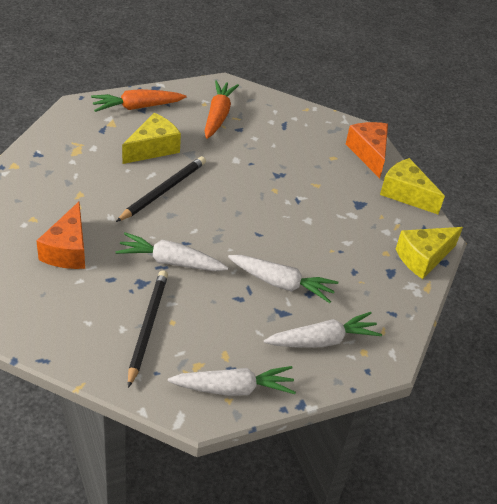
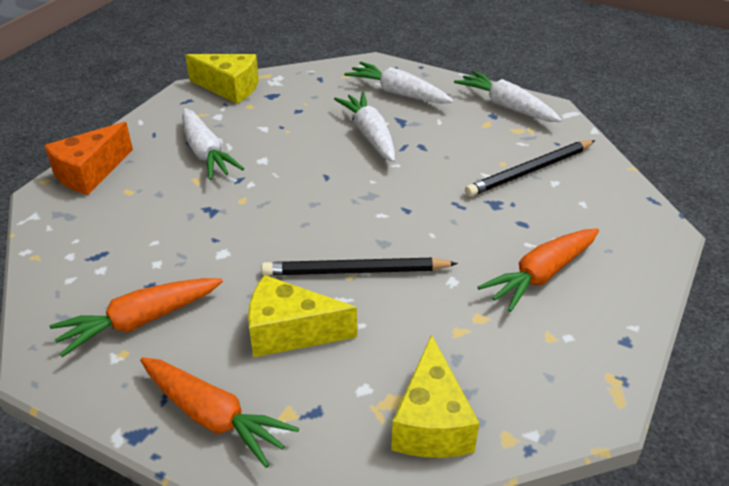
camera: 125 degrees left, 5 degrees down
(67, 250) = (541, 275): orange cheese -> orange carrot
(171, 261) = (443, 203): white carrot -> white carrot (205, 153)
(406, 194) = (141, 127): yellow cheese -> yellow cheese (431, 422)

